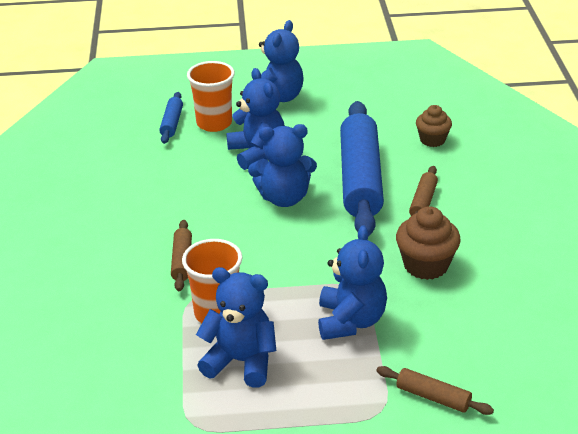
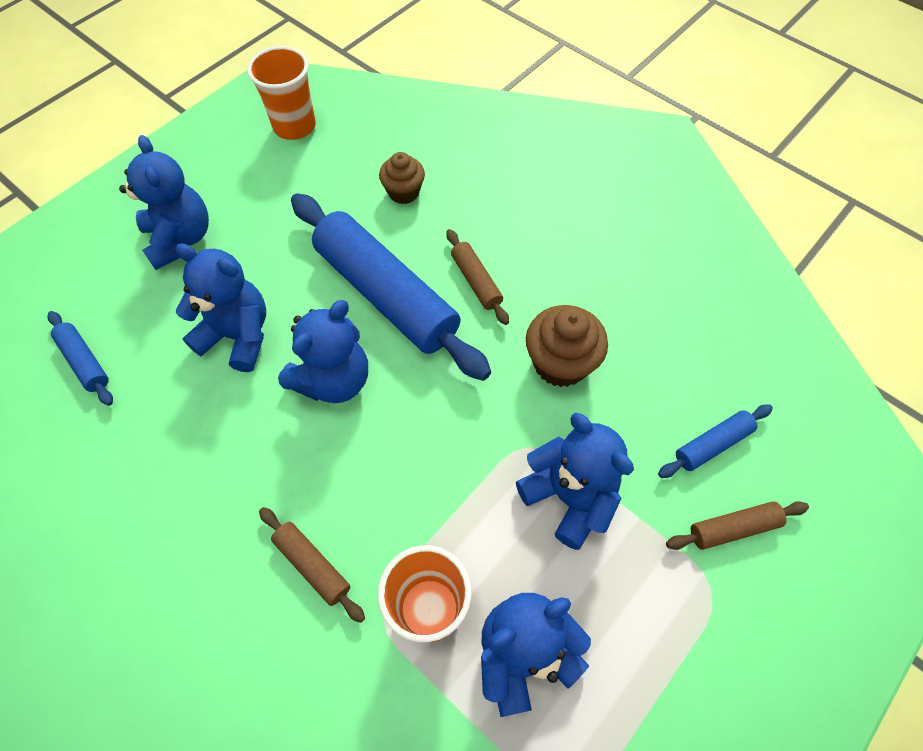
camera: 45 degrees left, 25 degrees up
(214, 123) = (141, 326): orange cup -> orange cup (294, 126)
(474, 356) = (712, 444): none -> blue rolling pin

